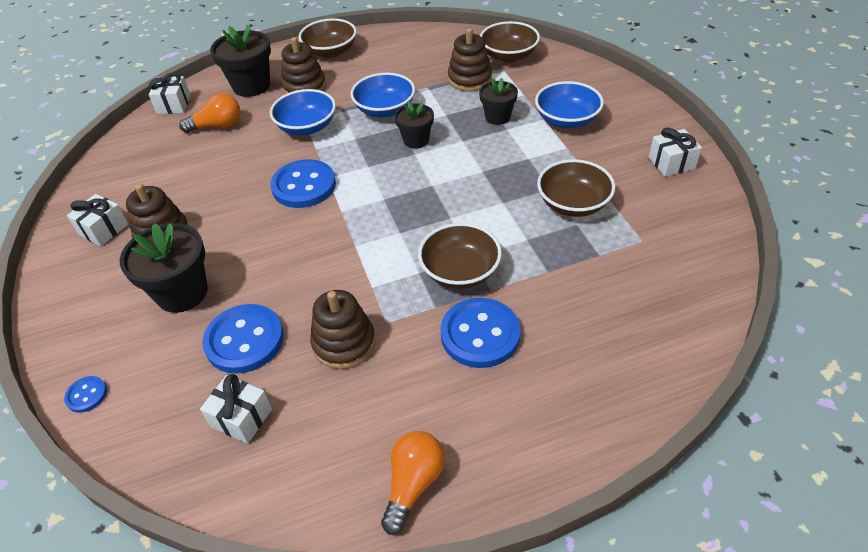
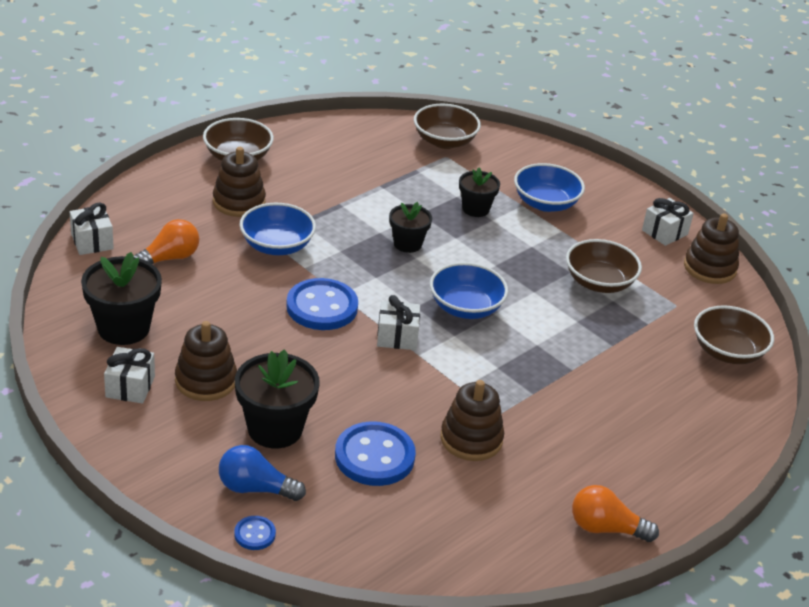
camera: 30 degrees left, 10 degrees down
(123, 348) = (255, 488): none -> blue light bulb
(241, 418) = (423, 517): white gift -> white gift (397, 337)
(251, 86) = (172, 208): black flower pot -> black flower pot (123, 328)
(385, 110) = (351, 216): blue bowl -> blue bowl (465, 307)
(413, 484) = (606, 528): orange light bulb -> orange light bulb turned 75 degrees counterclockwise
(460, 271) = (535, 359): brown bowl -> brown bowl (727, 352)
(469, 79) = (420, 172): brown stacking toy -> brown stacking toy (709, 268)
(480, 334) = (587, 408): blue button -> none

